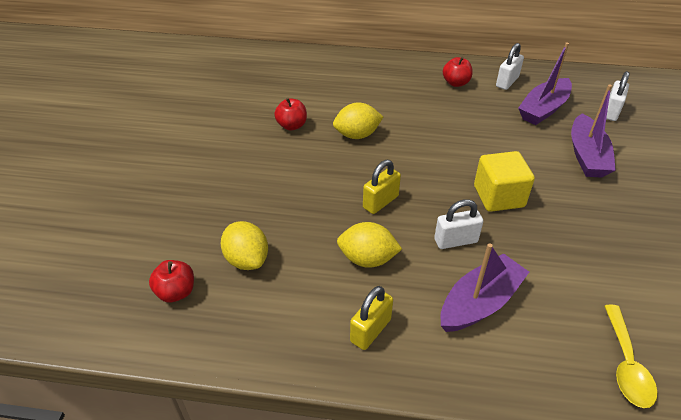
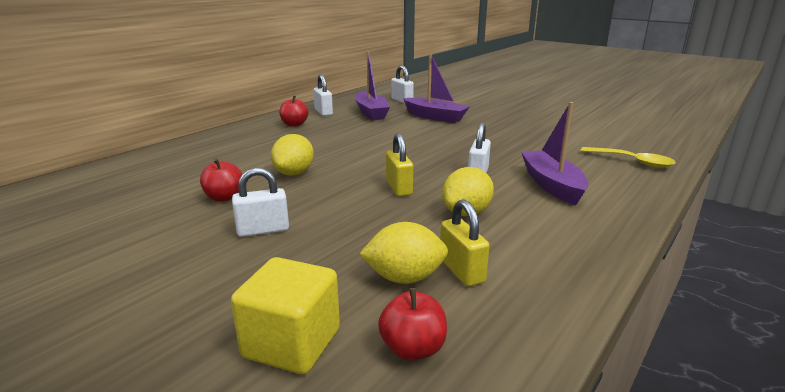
camera: 60 degrees left, 20 degrees down
(262, 167) = (263, 230): none -> white padlock
(370, 330) = (557, 235): yellow padlock -> yellow padlock (461, 271)
(498, 196) = (444, 149): yellow cube -> yellow cube (292, 343)

